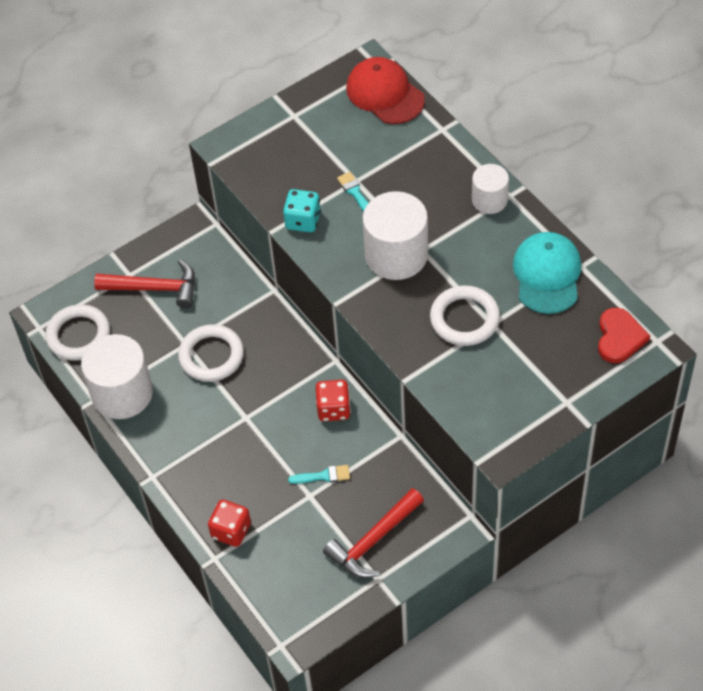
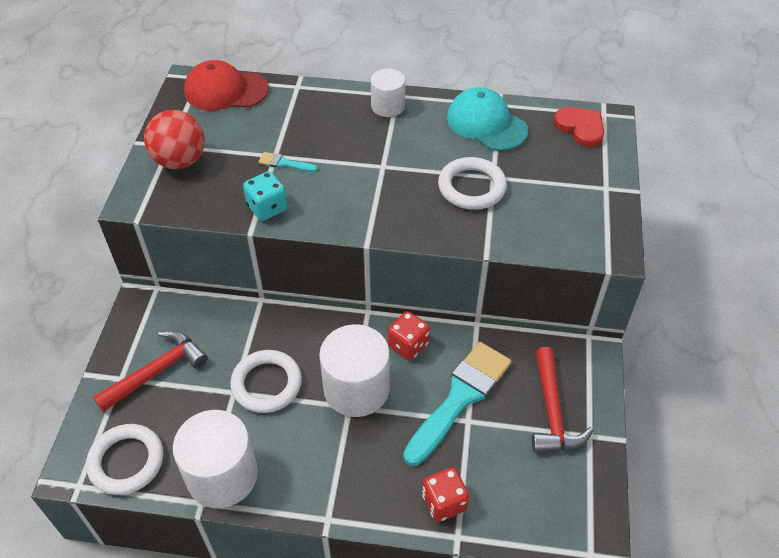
camera: 50 degrees left, 5 degrees down
(287, 135) = (180, 161): none -> red ball
(323, 476) = (460, 397): turquoise brush -> turquoise brush, size x2.42
(396, 255) = (369, 181): white cylinder -> white cylinder (356, 388)

